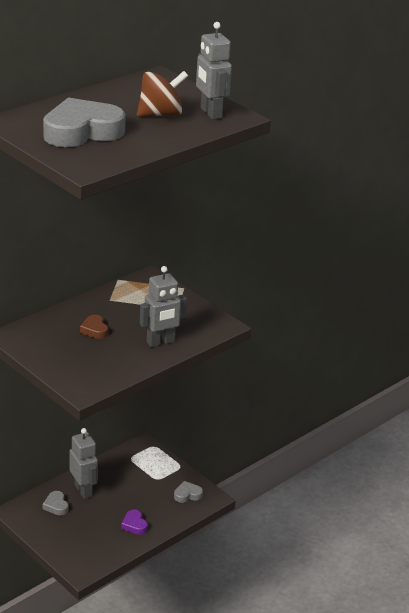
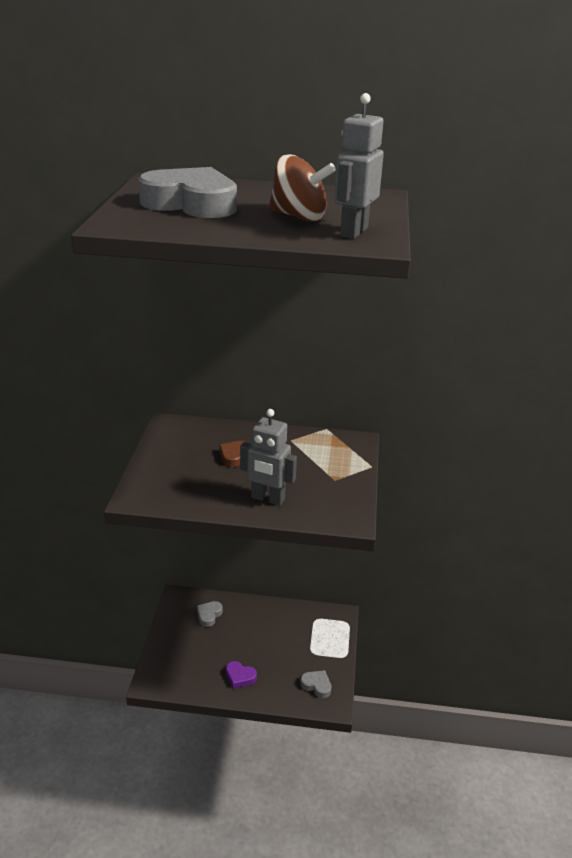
camera: 50 degrees right, 0 degrees up
(83, 490) = (244, 618): grey robot -> none
(134, 525) = (240, 677): purple heart -> purple heart turned 90 degrees counterclockwise

